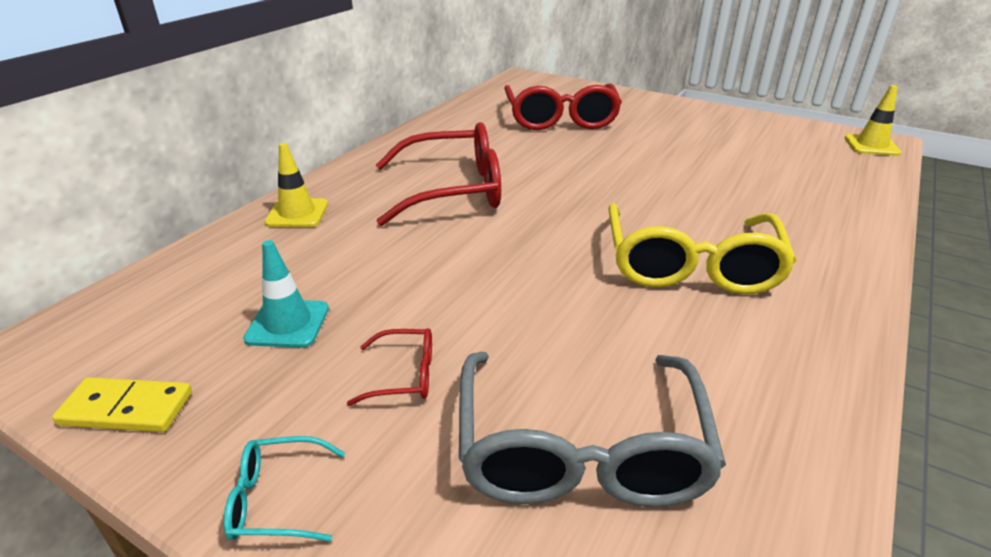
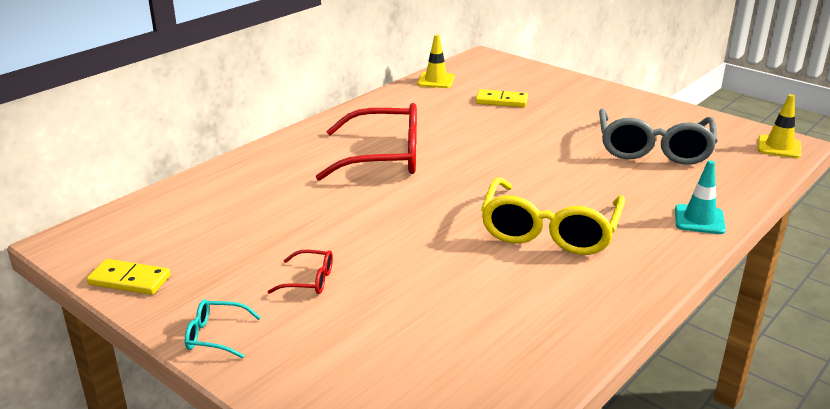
camera: 10 degrees right, 5 degrees down
(288, 324) = (237, 241): turquoise traffic cone -> turquoise traffic cone (699, 220)
(297, 213) = (257, 165): yellow traffic cone -> yellow traffic cone (436, 80)
(561, 119) = (501, 101): red glasses -> yellow domino
(580, 450) = (410, 333): grey glasses -> grey glasses (653, 149)

